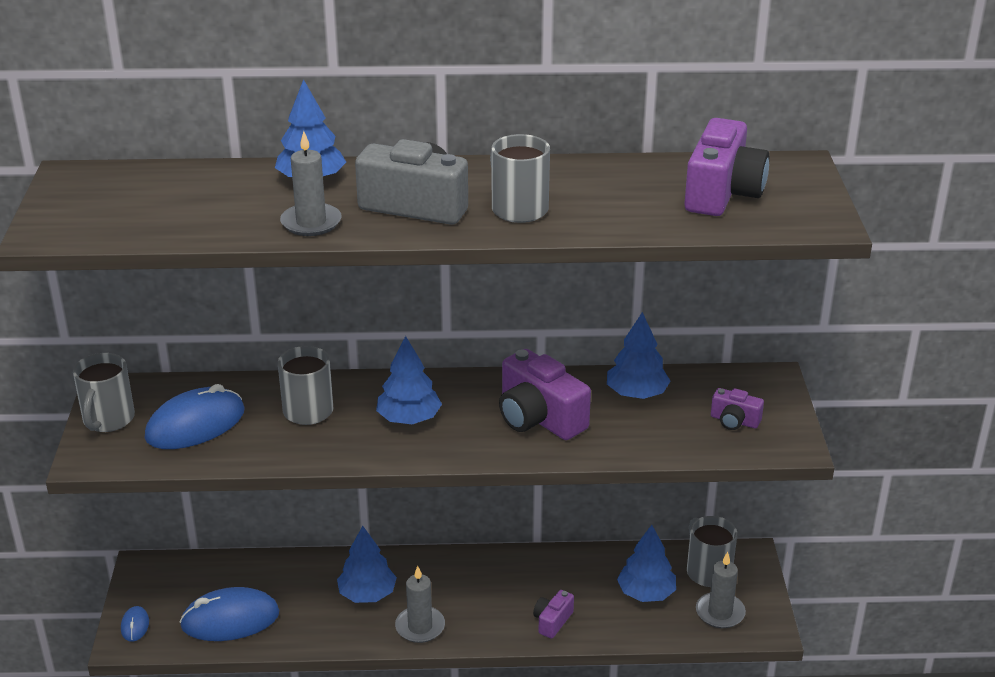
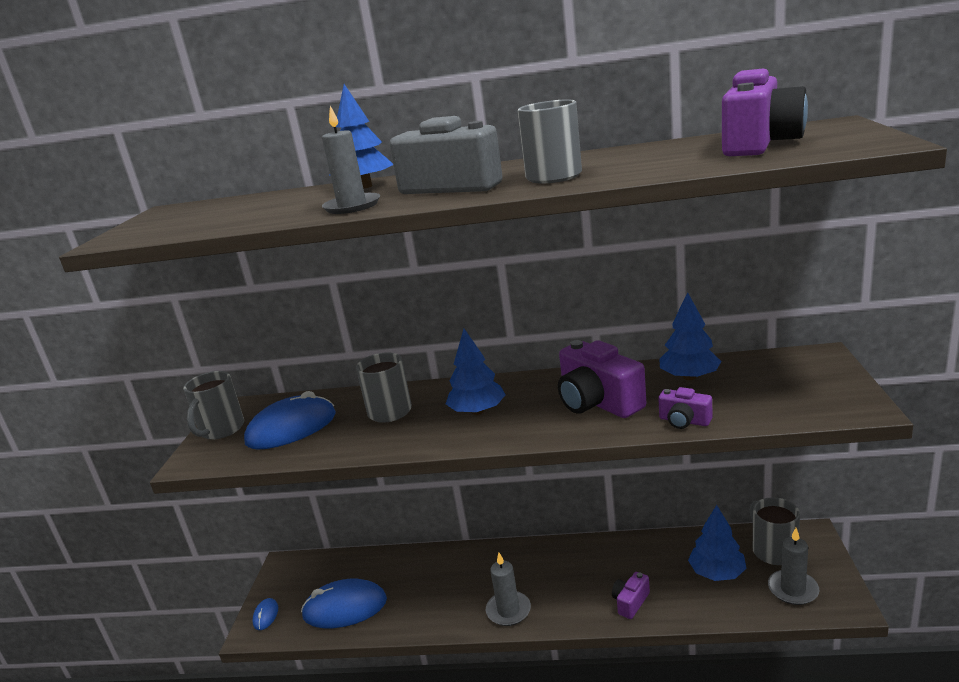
camera: 10 degrees right, 10 degrees down
(367, 594) = (463, 582): blue tree -> none
(734, 421) = (792, 391): purple camera -> purple camera (684, 421)

